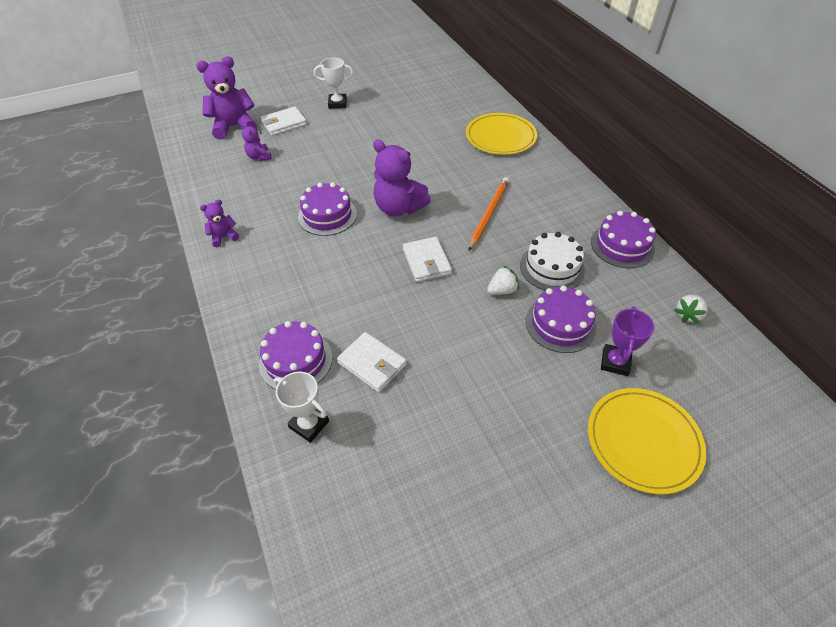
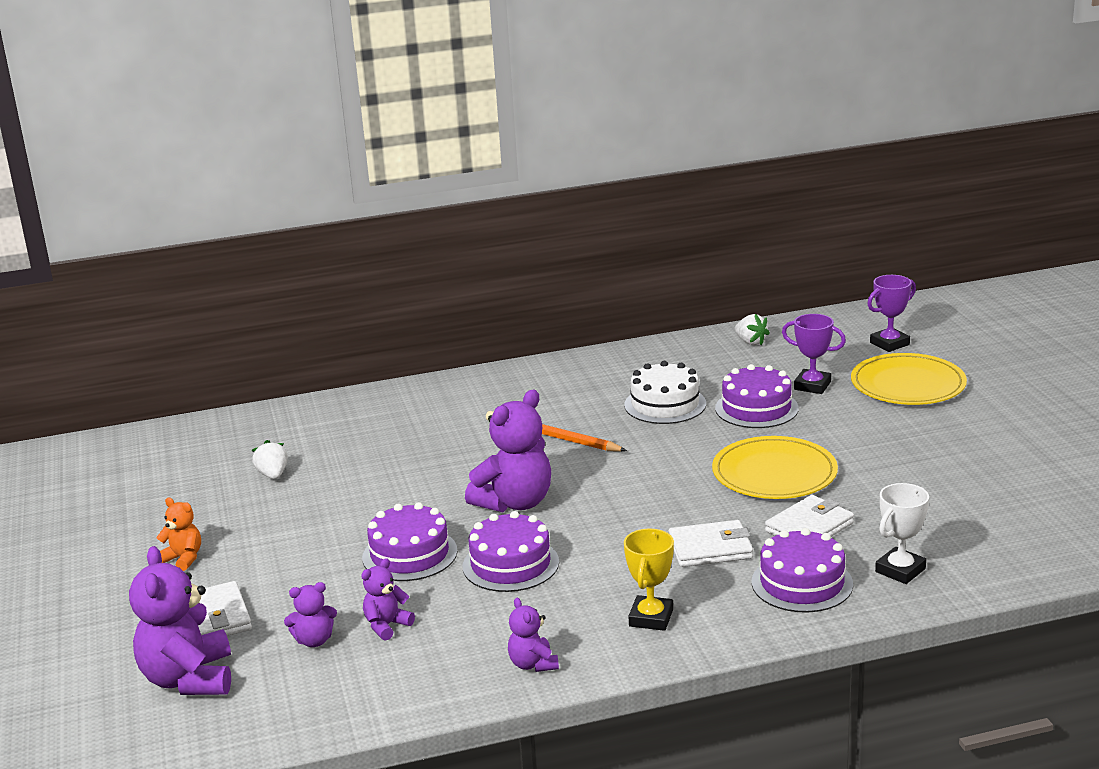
camera: 80 degrees left, 25 degrees down
(262, 283) = (651, 618): none -> yellow trophy
(269, 178) = (387, 625): none -> purple teddy bear
(337, 103) = (183, 558): white trophy -> orange teddy bear
(426, 261) = (635, 485): white wallet -> white wallet (710, 548)
(500, 137) = (376, 415): yellow plate -> yellow plate (774, 473)
(502, 290) = (698, 438): white strawberry -> white strawberry (273, 475)
(622, 245) = (636, 360): purple cake -> purple cake (409, 554)
(733, 427) = (889, 344): none -> purple trophy

